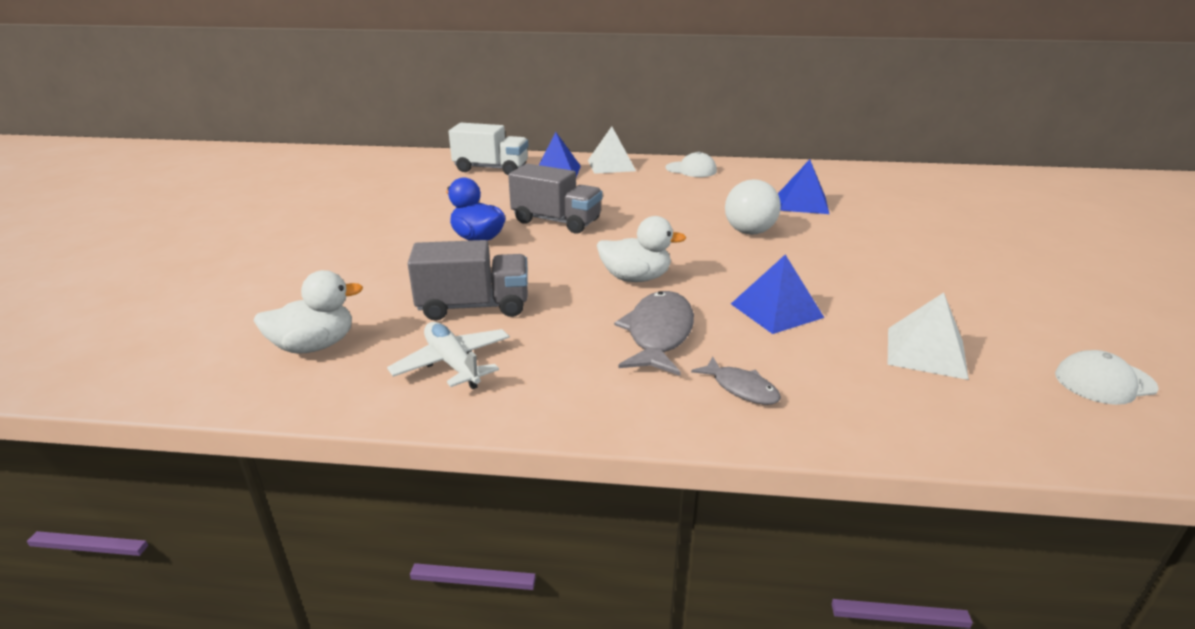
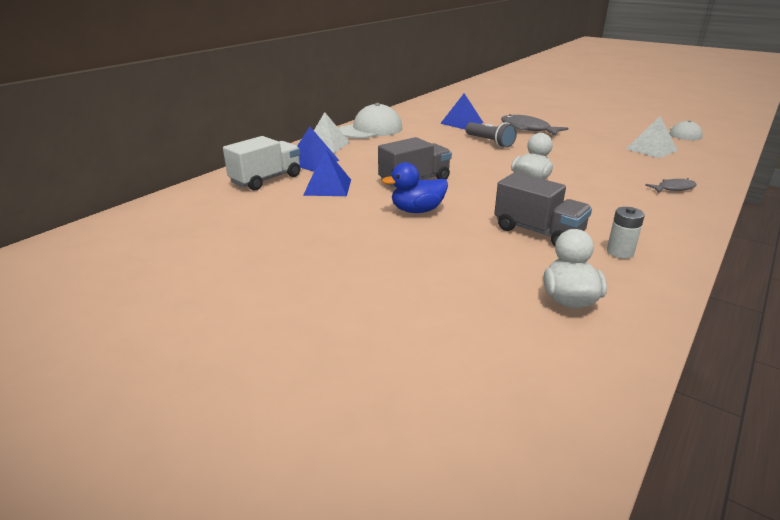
camera: 60 degrees left, 0 degrees up
(453, 364) = (620, 252): white plane -> white battery
(474, 306) = (538, 232): grey truck -> grey truck turned 105 degrees clockwise
(658, 334) = (608, 191): grey fish -> grey fish (527, 129)
(691, 170) = (371, 130): white cap -> white cap, size x1.73
(749, 232) = (490, 142): white ball -> grey flashlight
(776, 310) = (594, 162): blue pyramid -> blue pyramid (328, 187)

